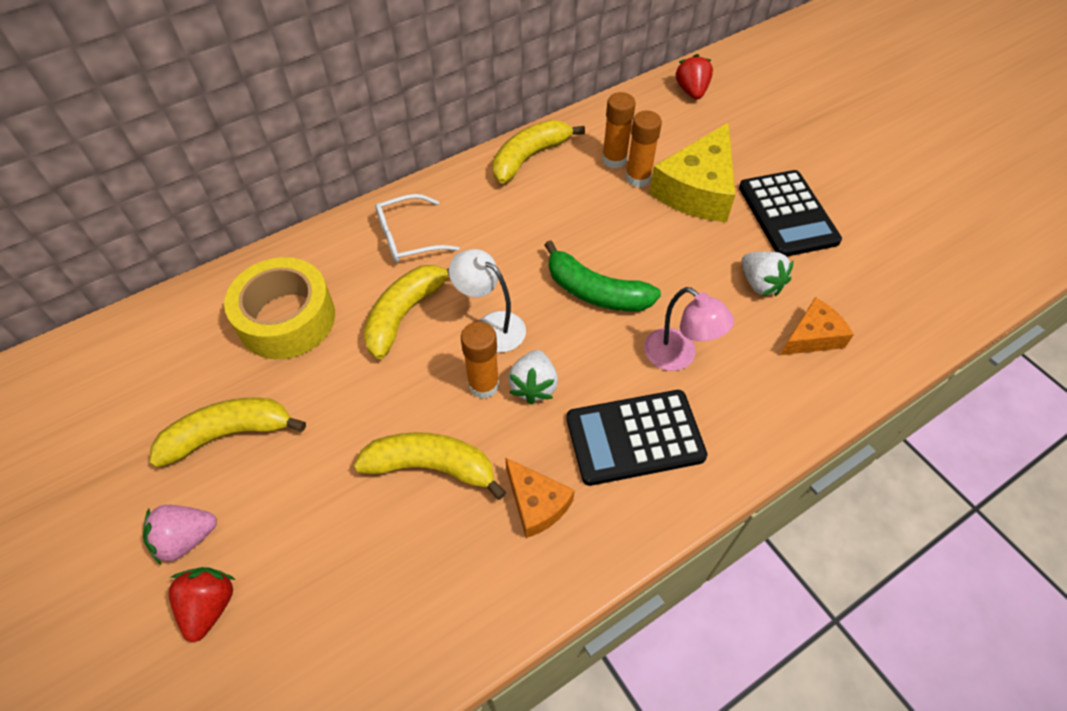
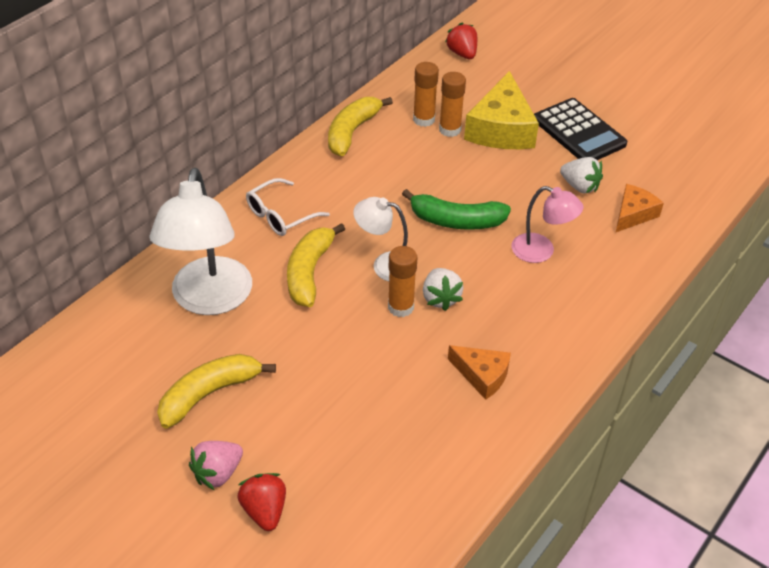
camera: 20 degrees left, 10 degrees down
(286, 319) = (209, 300): yellow tape -> white lamp
(432, 467) = (389, 373): yellow banana -> none
(634, 437) = (534, 313): black calculator -> none

